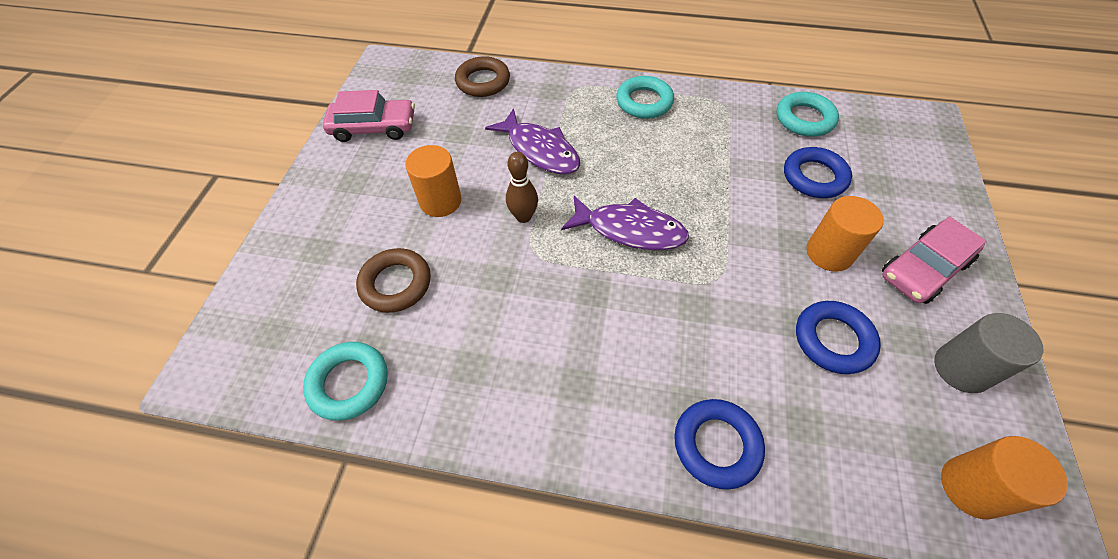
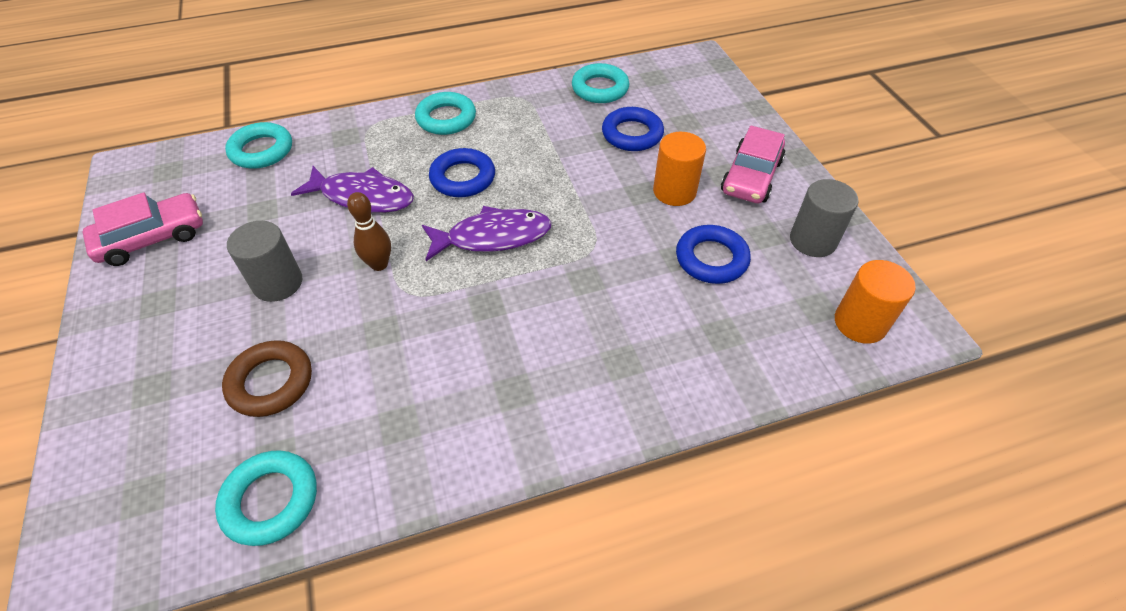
camera: 30 degrees left, 5 degrees down
(440, 201) = (278, 283): orange cylinder -> grey cylinder
(483, 81) = (261, 150): brown ring -> turquoise ring
(716, 445) = (662, 383): blue ring -> blue ring (463, 178)

